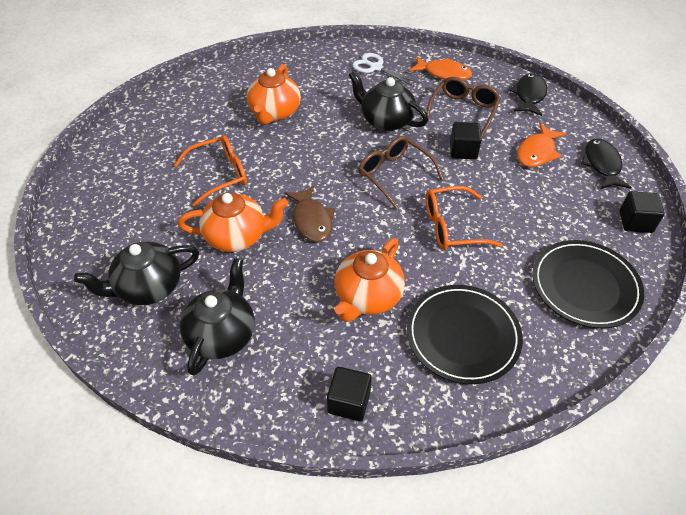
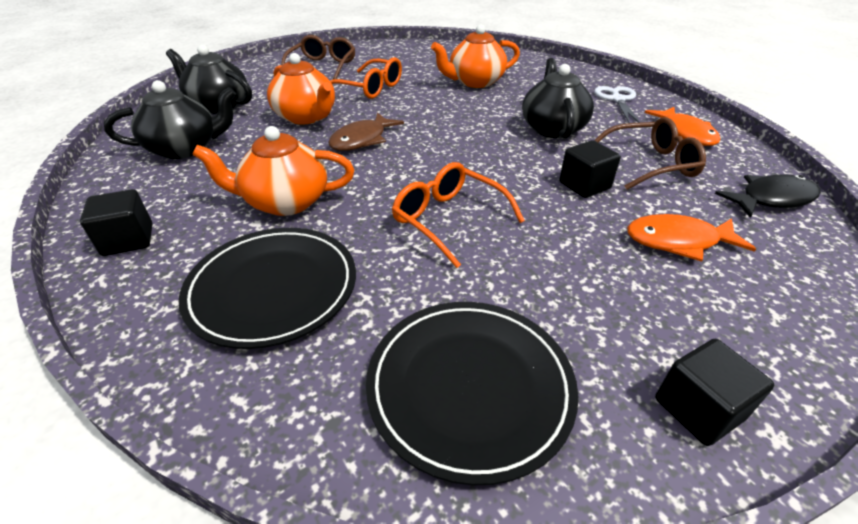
camera: 55 degrees right, 10 degrees down
(395, 175) = (481, 159): brown glasses -> brown glasses (322, 66)
(602, 165) = (764, 316): black fish -> none

